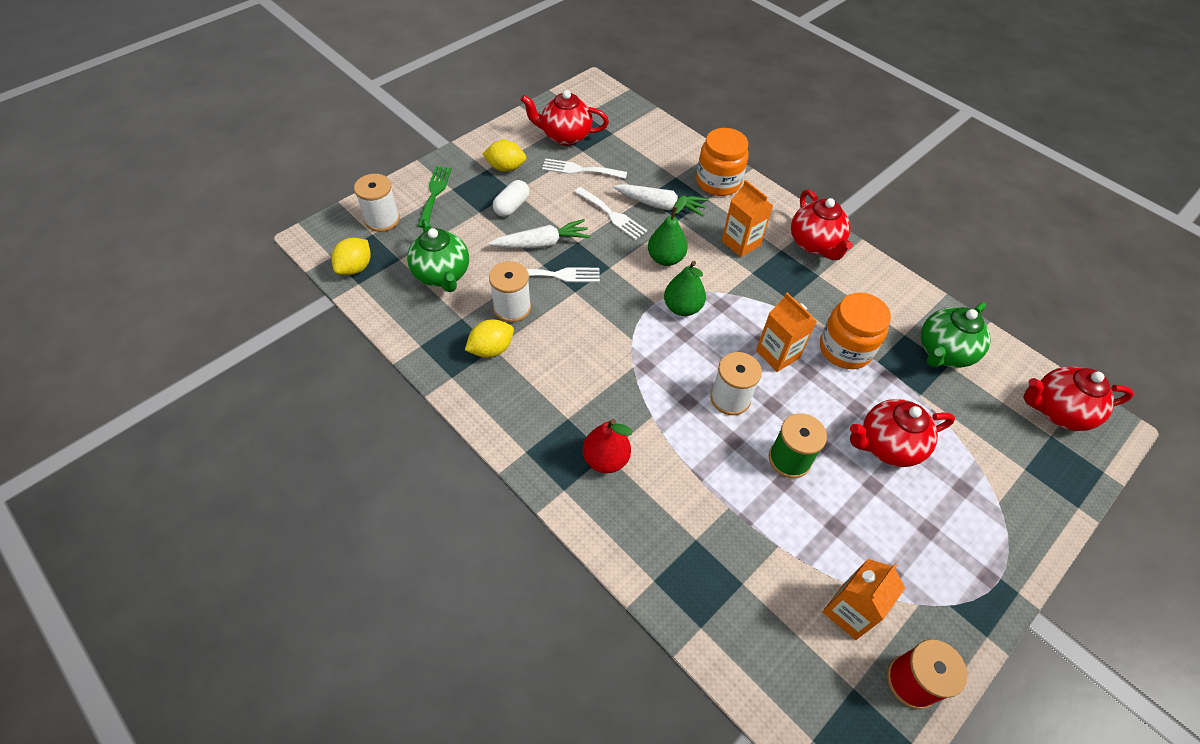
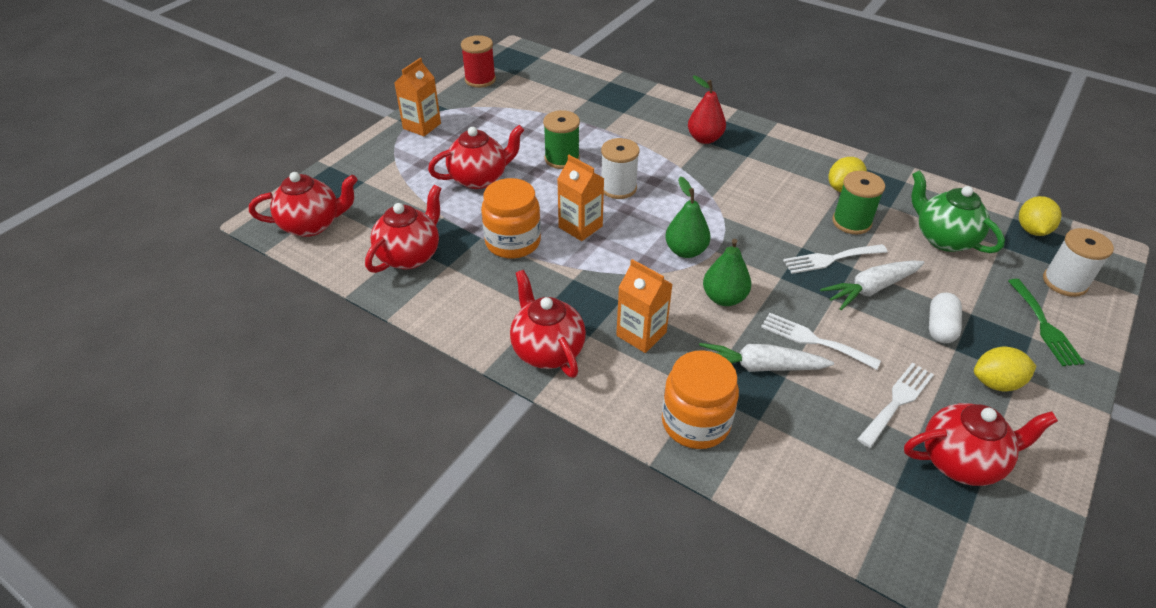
camera: 170 degrees right, 10 degrees down
(512, 308) = (851, 222): white spool -> green spool
(580, 170) = (897, 401): white fork -> white fork turned 45 degrees counterclockwise
(849, 611) = (517, 98): orange carton -> orange carton (422, 126)
(943, 352) = (410, 255): green teapot -> red teapot

